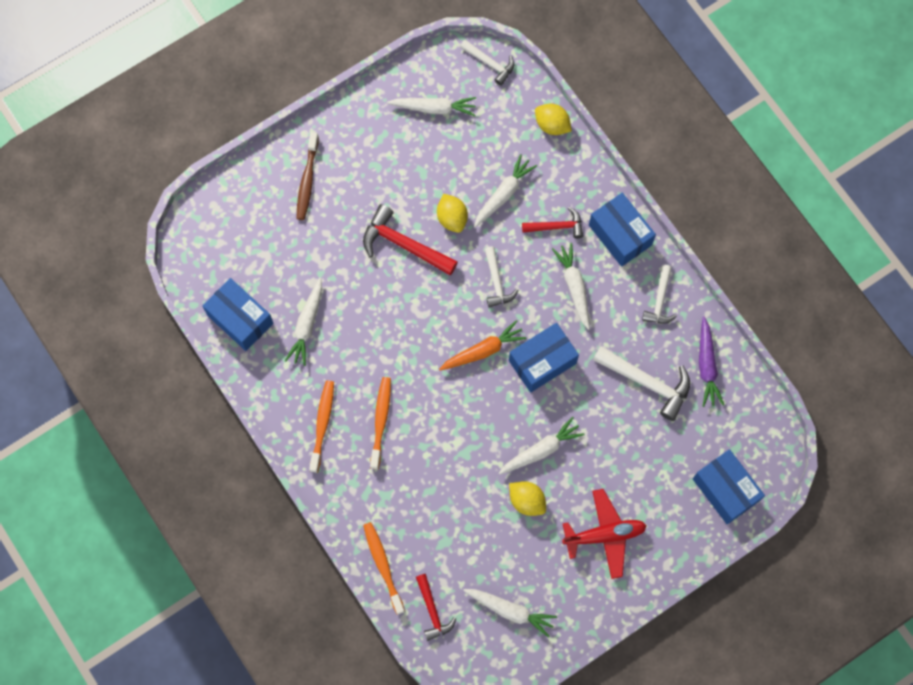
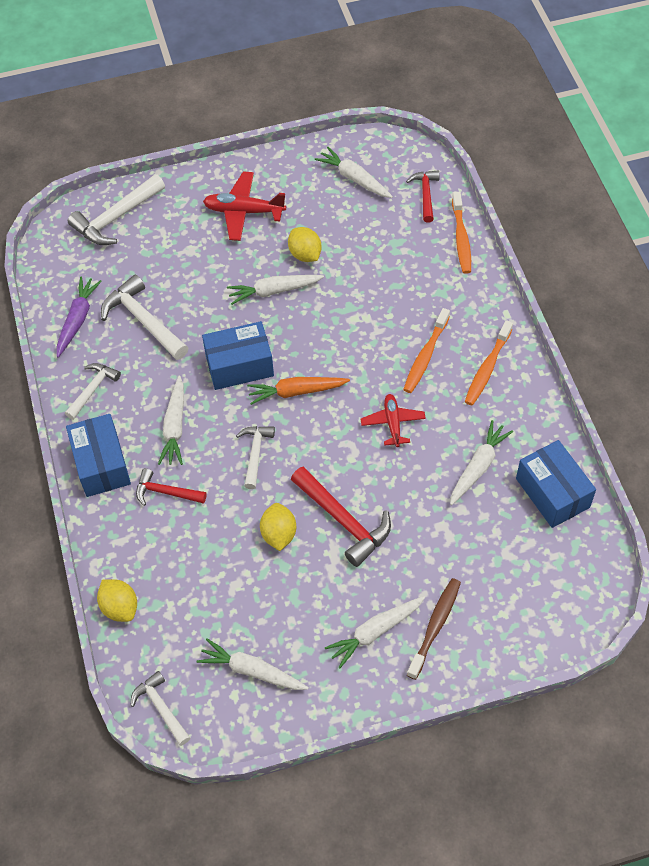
camera: 160 degrees left, 15 degrees down
(390, 345) = (393, 423): none -> red plane
(503, 194) = (209, 544): white carrot -> white carrot (375, 632)
(725, 490) = (116, 218): blue box -> white hammer

